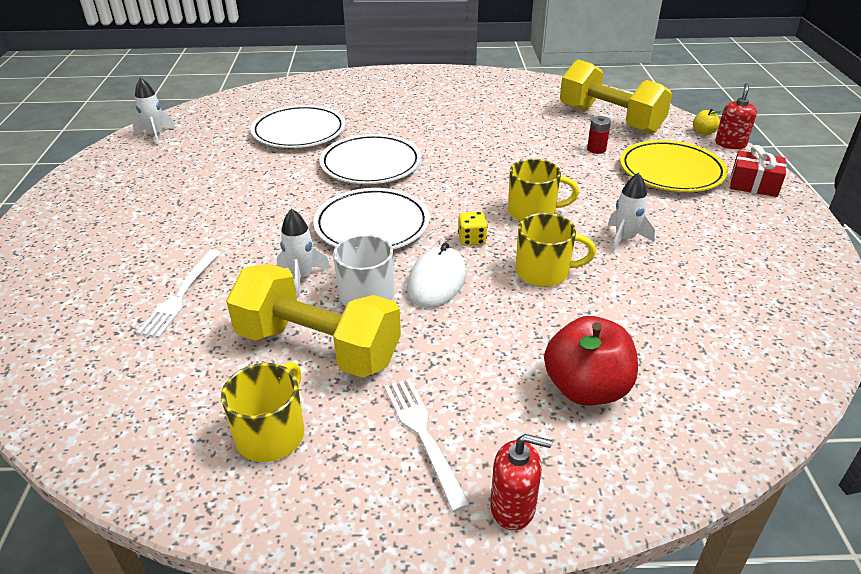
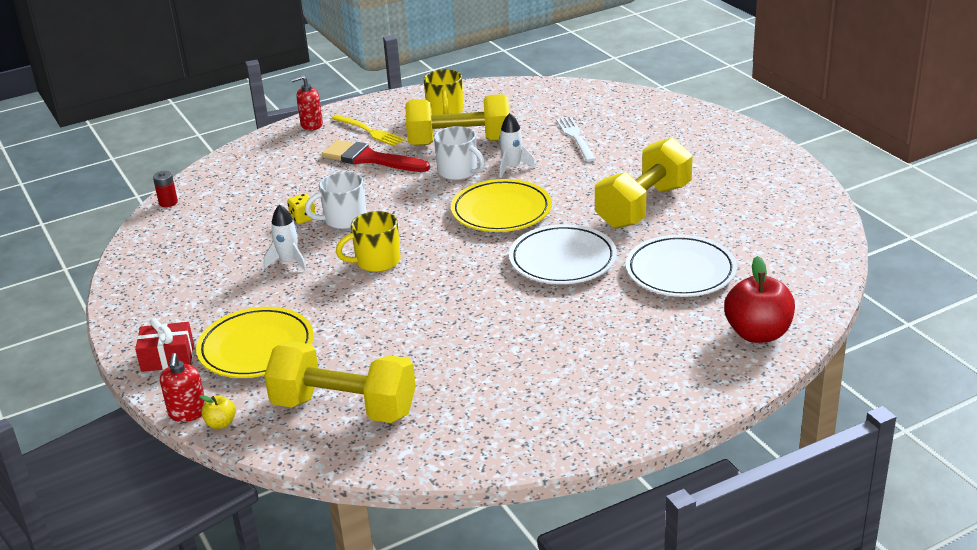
camera: 155 degrees right, 5 degrees down
(156, 135) = (810, 222): white rocket -> none
(246, 187) = (643, 206): none -> yellow dumbbell
(372, 225) = (501, 211): white plate -> yellow plate
(423, 435) = (369, 131): white fork -> yellow fork
(437, 281) = (417, 192): white mouse -> none
(459, 366) = (370, 159): none -> red brush
(472, 239) = (413, 225): yellow dice -> yellow dice (303, 218)
(544, 272) = (344, 219): yellow mug -> white mug
(586, 388) = (291, 170): red apple -> red apple (758, 333)
(596, 149) = (345, 352): red battery -> red battery (168, 202)

